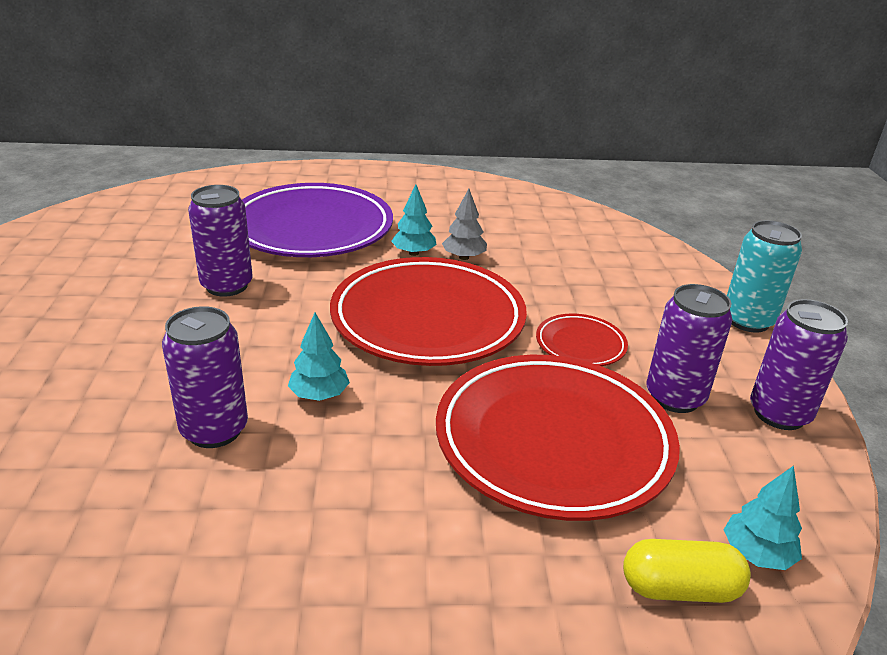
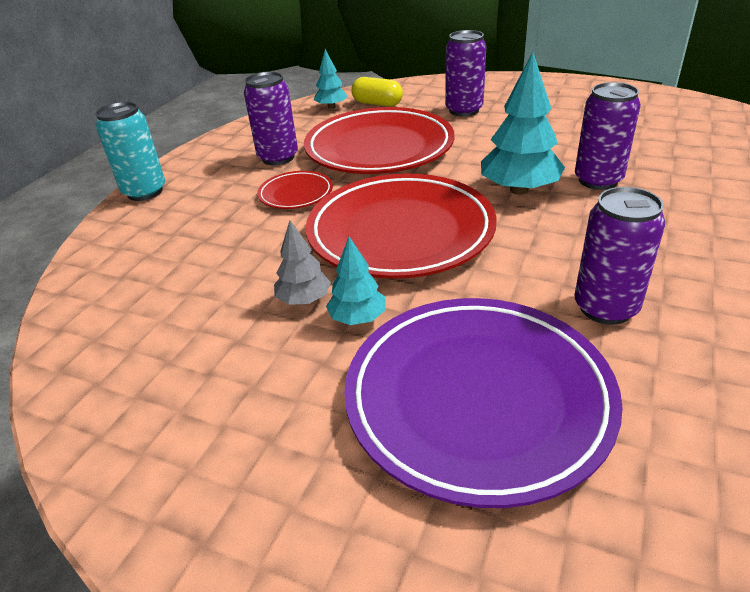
camera: 150 degrees left, 5 degrees up
(319, 395) = (519, 190): turquoise tree -> turquoise tree, size x1.77
(779, 414) = (231, 143): purple can -> purple can (464, 110)

